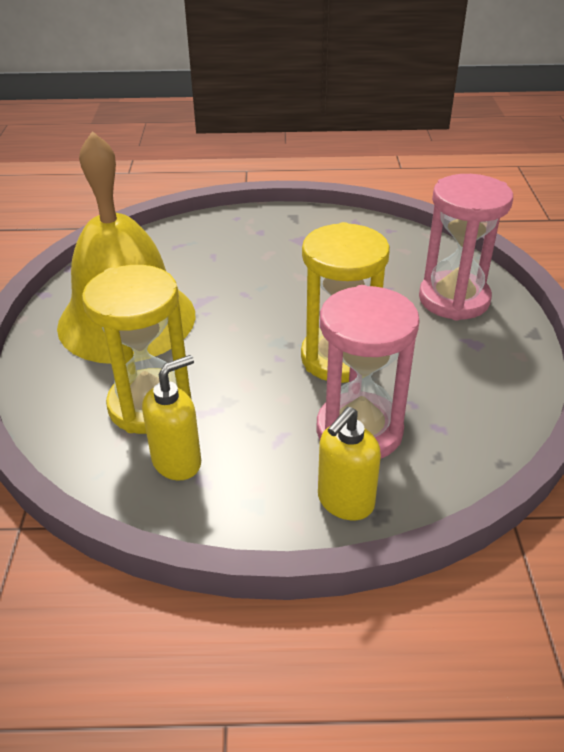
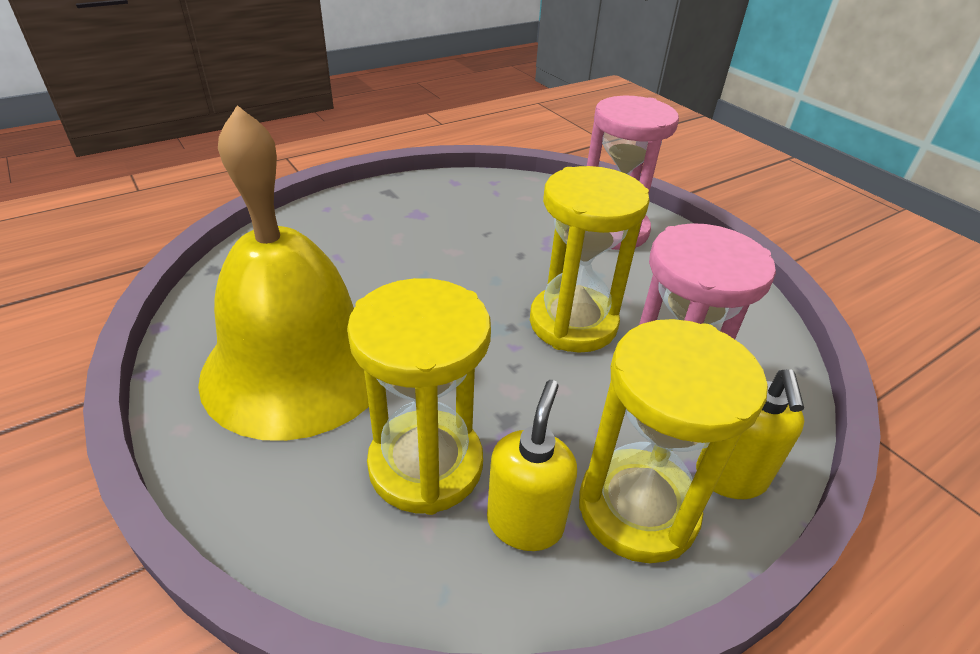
camera: 35 degrees left, 0 degrees up
(257, 488) = (637, 508): none -> yellow hourglass

